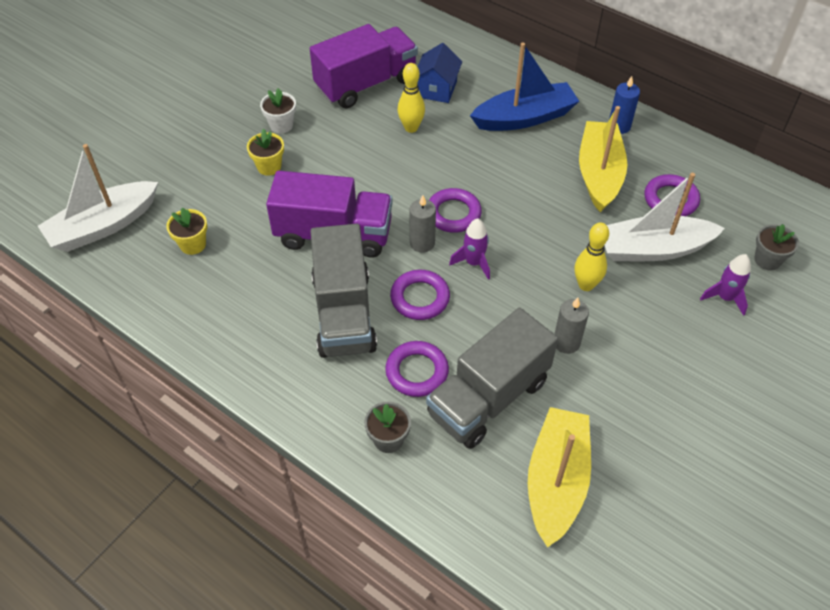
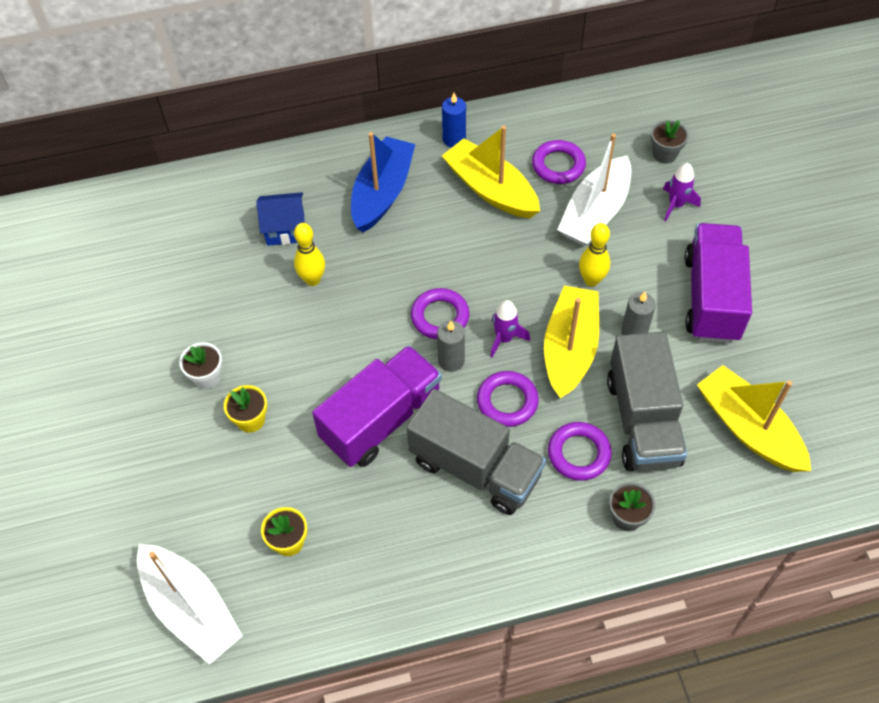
camera: 50 degrees left, 5 degrees up
(103, 226) = (191, 609): white boat -> white boat turned 45 degrees counterclockwise
(366, 84) = (223, 277): purple truck -> purple truck (711, 298)
(437, 89) = (285, 229): blue house -> blue house turned 60 degrees counterclockwise
(506, 309) = (569, 349): none -> yellow boat

